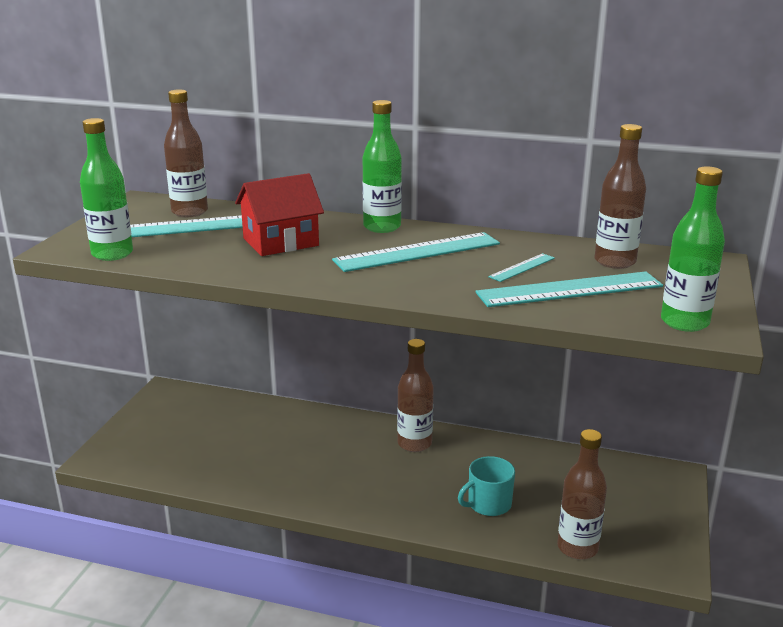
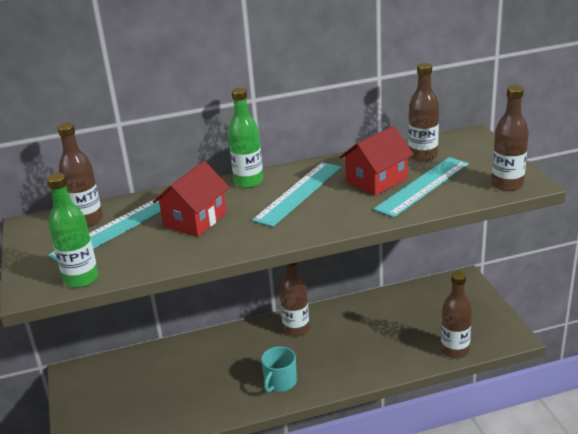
camera: 30 degrees left, 5 degrees up
(488, 504) = (380, 348): turquoise mug -> turquoise mug (280, 382)
(522, 267) = (376, 180): turquoise ruler -> red house
(684, 322) = (507, 185): green bottle -> brown bottle

